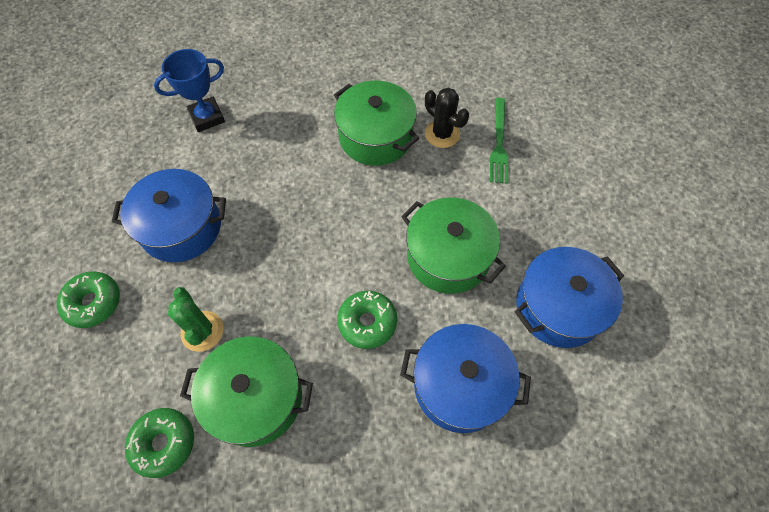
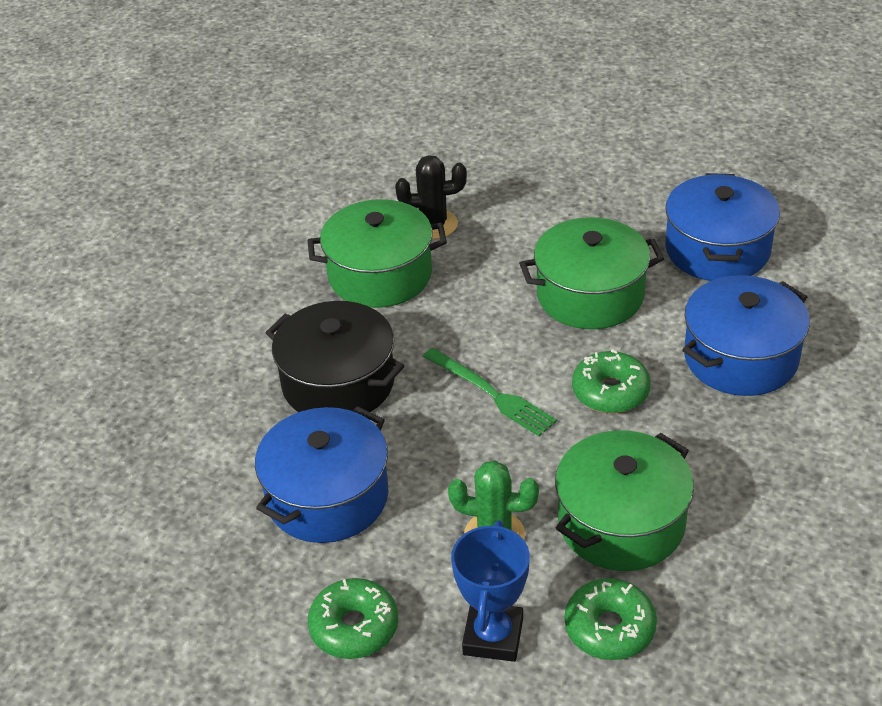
camera: 50 degrees left, 20 degrees down
(207, 117) = (181, 404): blue trophy -> blue trophy (493, 636)
(272, 175) = (338, 383): none -> black pot
(499, 143) = (491, 191): green fork -> green fork (491, 393)

